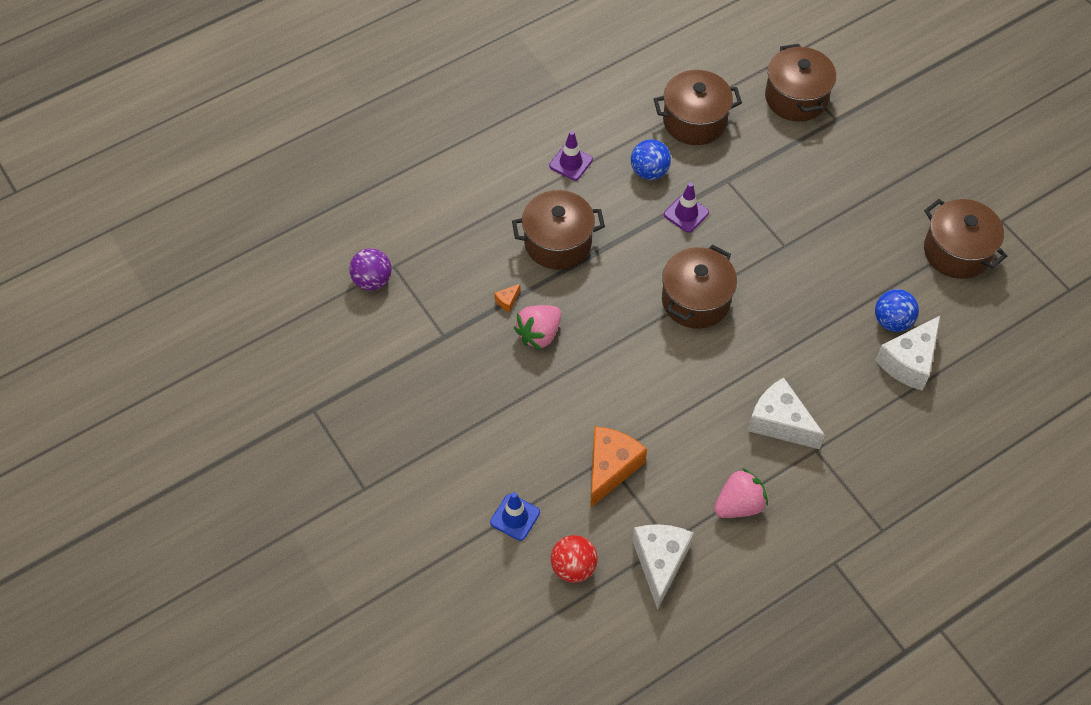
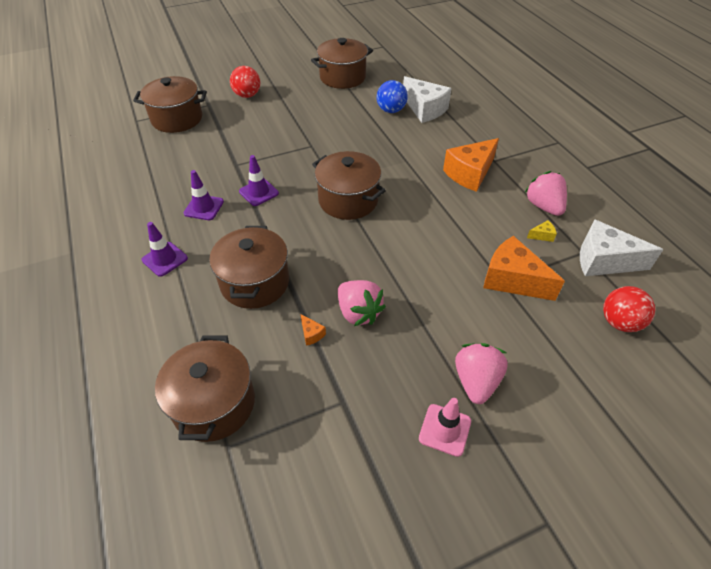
camera: 80 degrees left, 10 degrees down
(372, 280) = (240, 476): purple ball -> none
(430, 414) = (445, 430): none -> pink traffic cone
(481, 436) = (476, 381): none -> pink strawberry
(515, 517) = (571, 363): blue traffic cone -> none
(649, 171) = (204, 207): blue ball -> purple traffic cone
(686, 500) = (542, 235): none -> yellow cheese
(694, 121) = (166, 173): brown pot -> brown pot (214, 404)
(780, 422) = (470, 174): white cheese -> orange cheese
(871, 153) = (247, 95): none -> red ball

